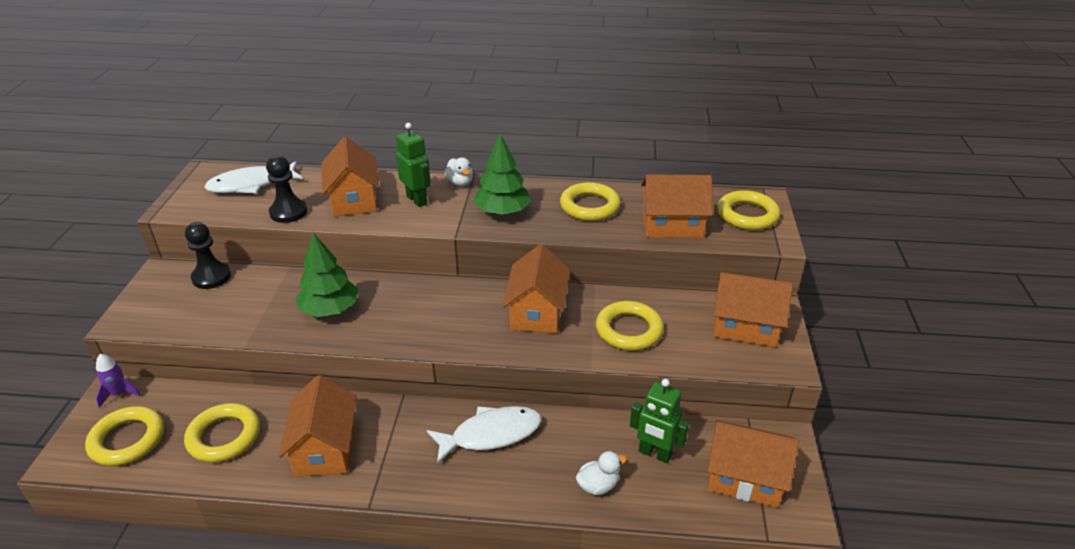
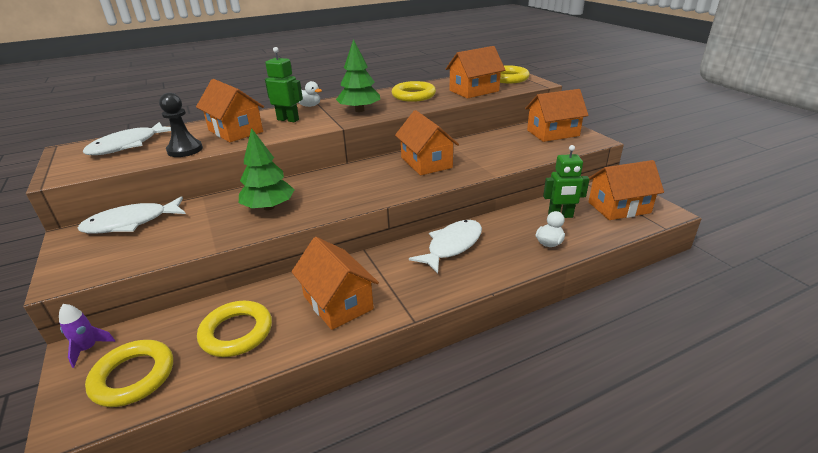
camera: 30 degrees left, 5 degrees down
(211, 277) = (131, 223): black pawn -> white fish
(629, 330) = (493, 153): yellow ring -> none

